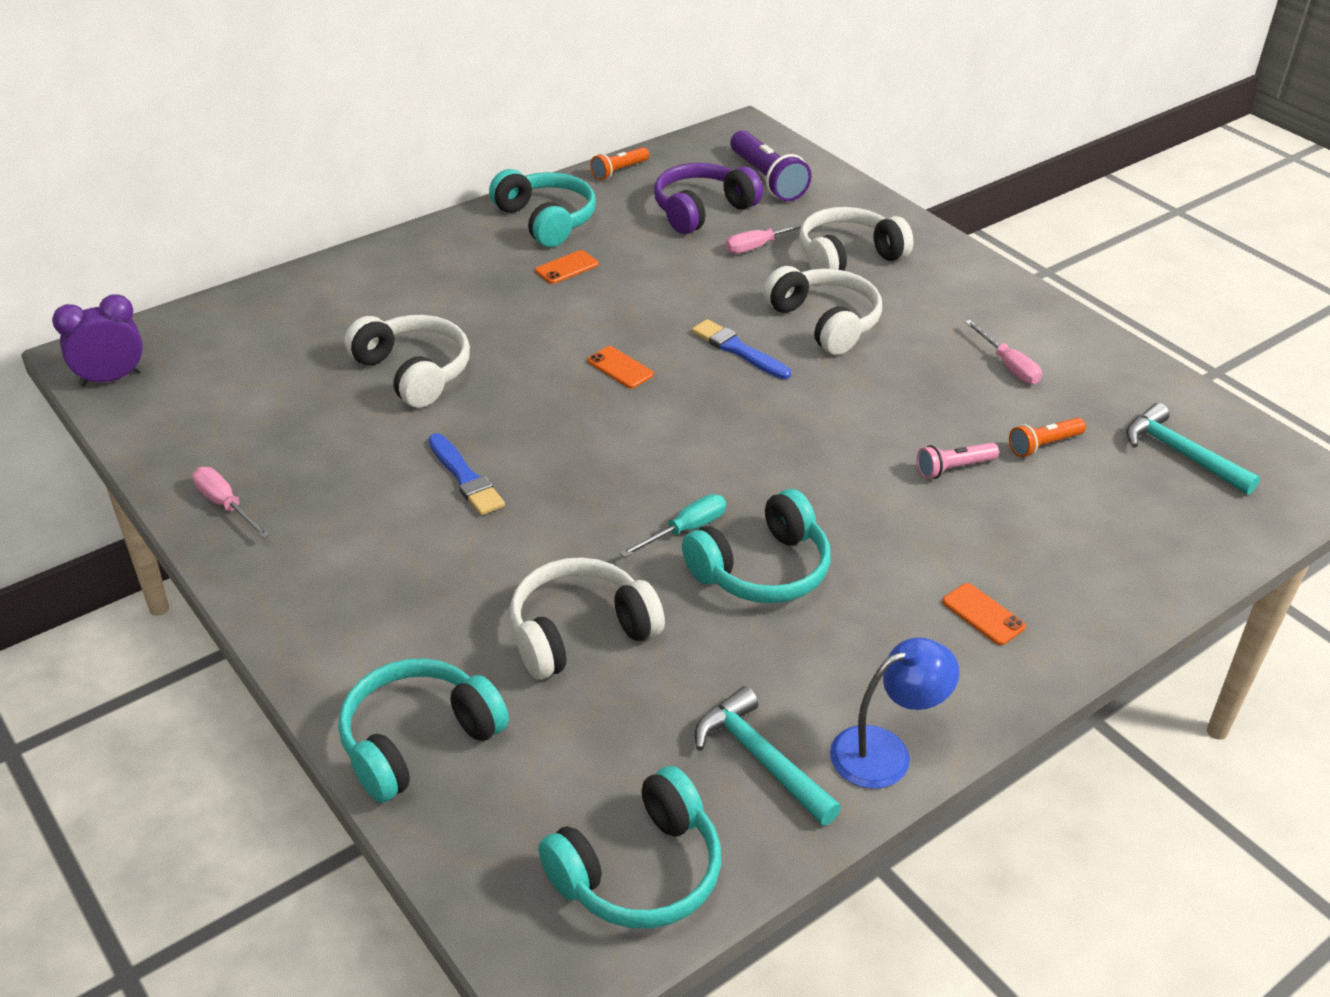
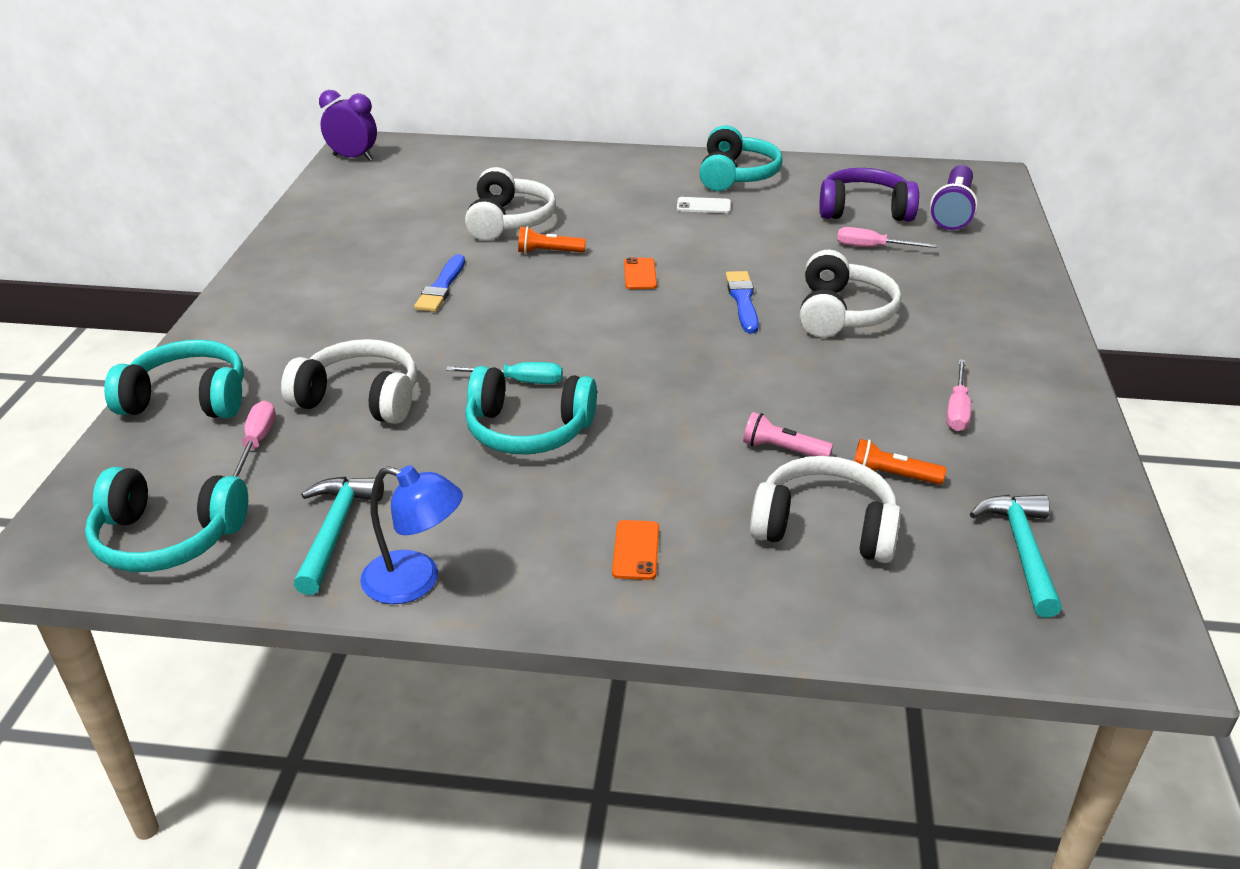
camera: 45 degrees right, 5 degrees down
(225, 505) = (301, 239): pink screwdriver -> pink screwdriver (257, 443)
(567, 268) = (703, 206): orange phone -> white phone
(619, 171) = (840, 166): orange flashlight -> orange flashlight (548, 252)
(847, 257) = (936, 282): white headphones -> white headphones (825, 527)

